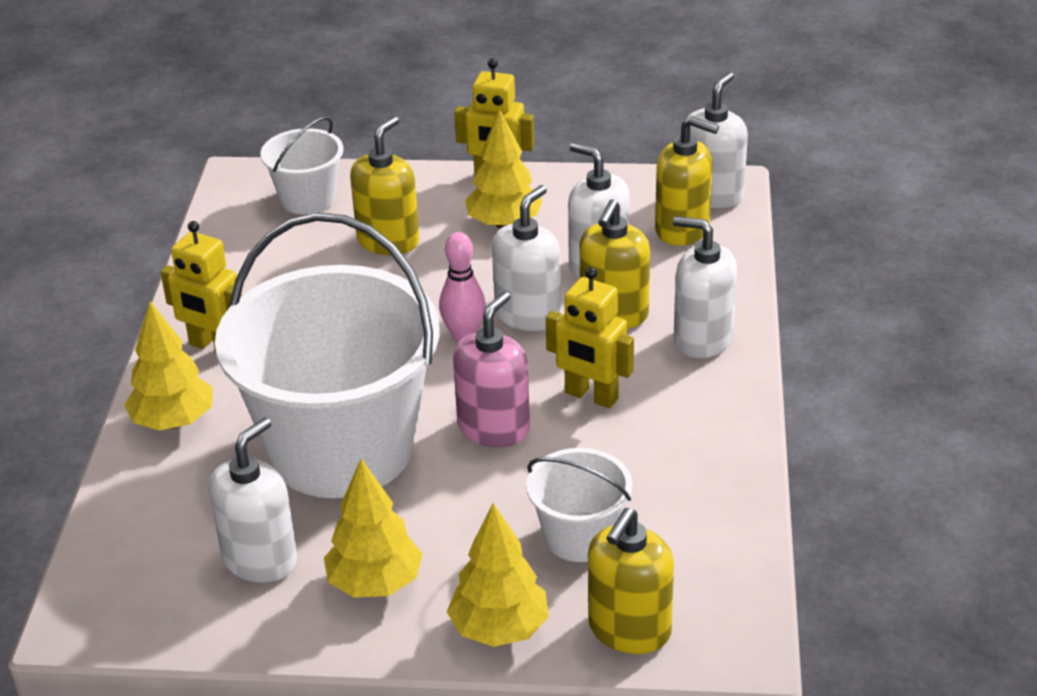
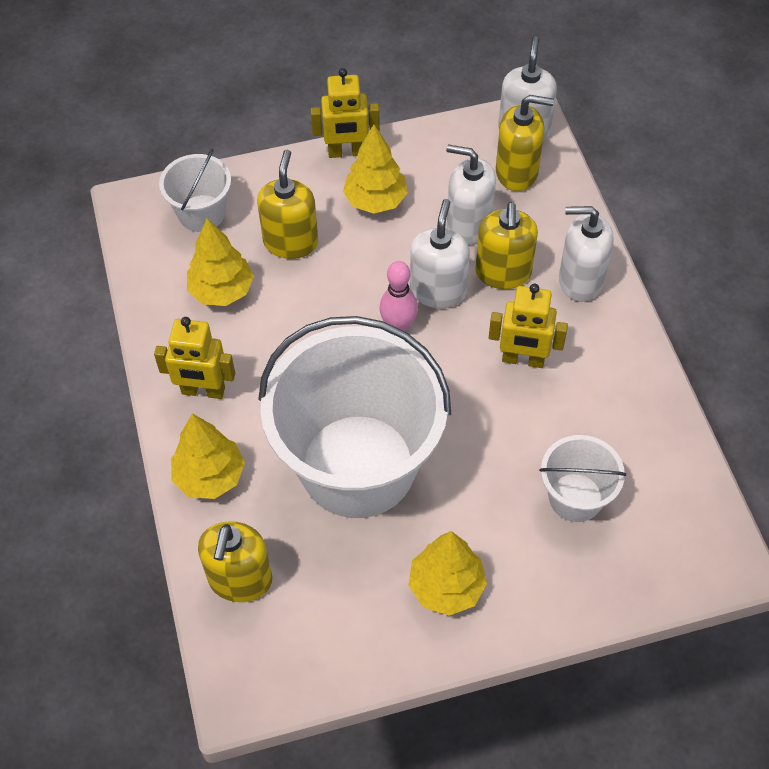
camera: 20 degrees left, 20 degrees up
(260, 559) = (348, 591): white soap dispenser -> none
(494, 428) = (464, 411): pink soap dispenser -> none
(499, 629) = (557, 600): yellow tree -> yellow tree (222, 291)
(629, 629) = (648, 571): yellow soap dispenser -> yellow soap dispenser (240, 580)

